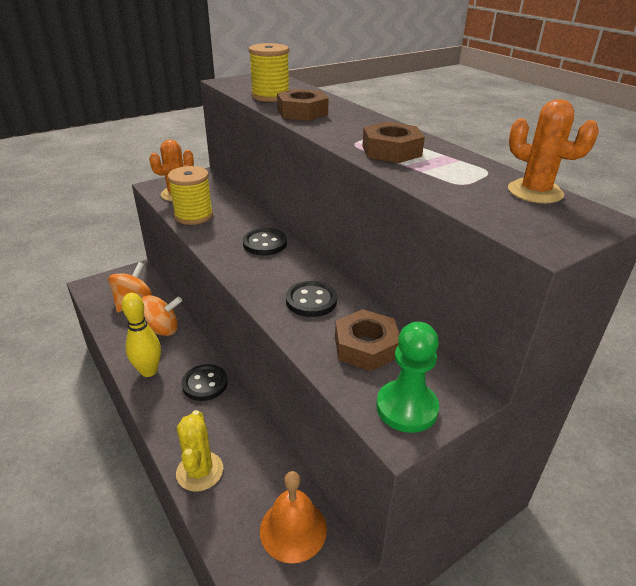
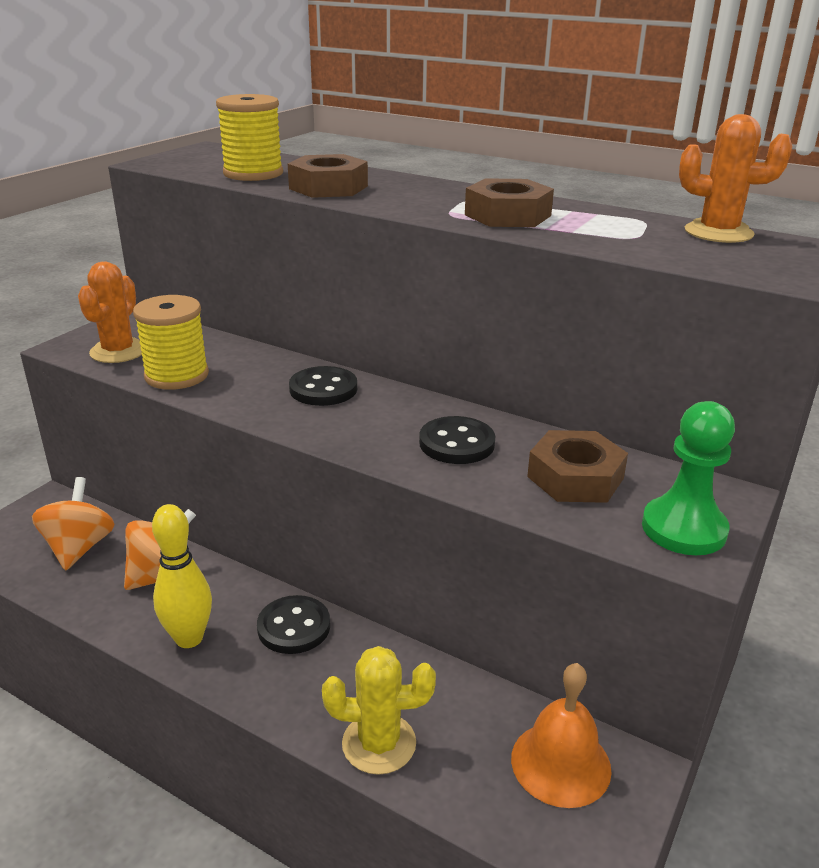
camera: 25 degrees left, 5 degrees down
(200, 471) = (379, 743): yellow cactus -> yellow cactus turned 60 degrees counterclockwise

